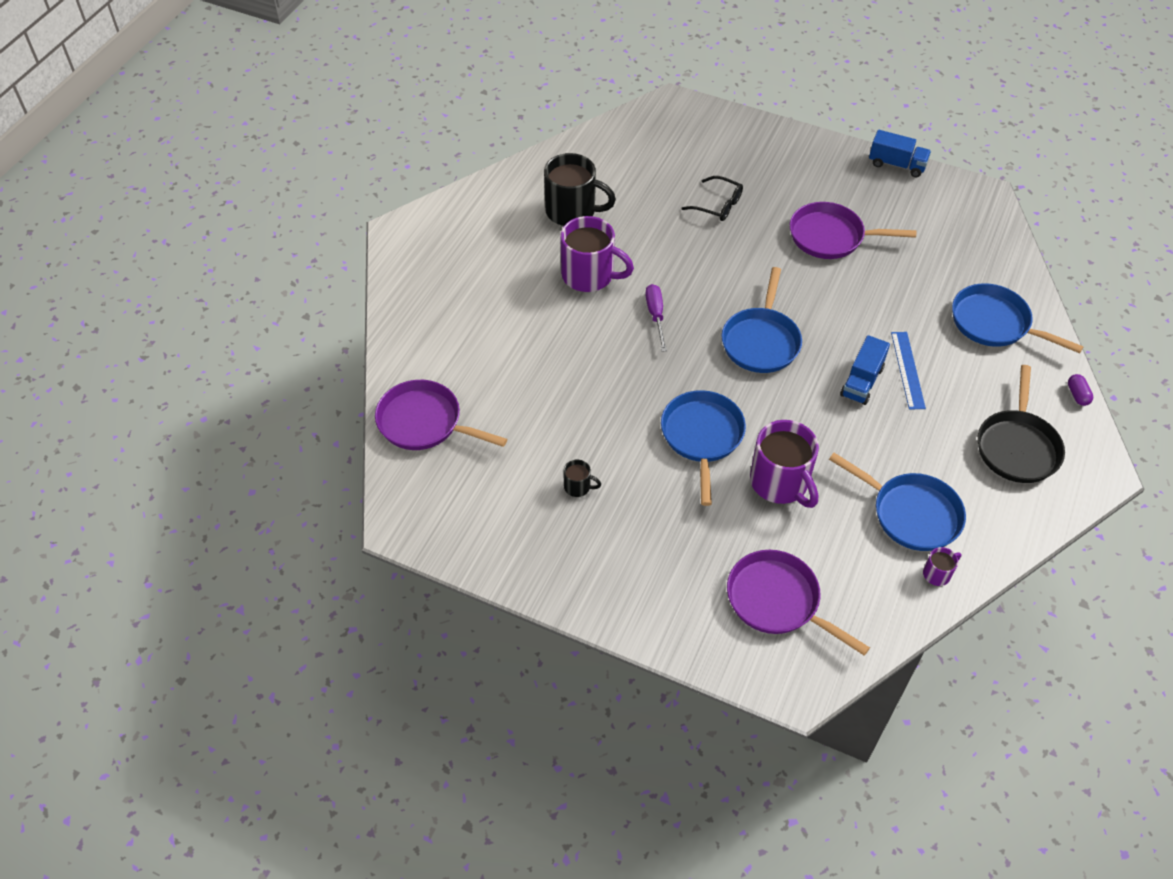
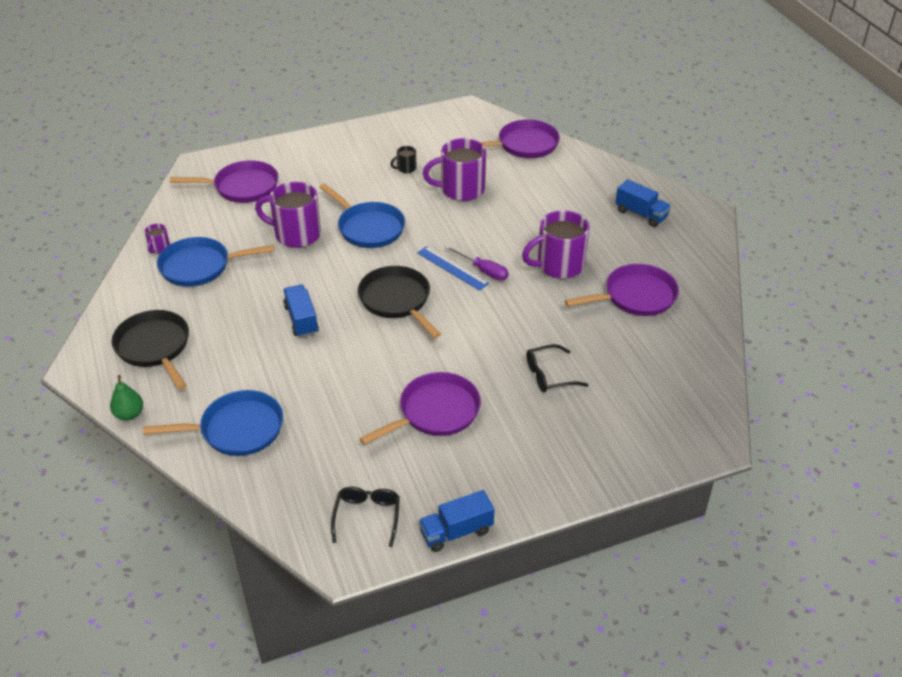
camera: 135 degrees right, 10 degrees down
(451, 269) = (641, 214): none -> blue truck
(561, 415) = (461, 189): none -> purple mug
(572, 211) = (635, 296): black mug -> purple pan
(761, 341) = (397, 301): blue pan -> black pan
(907, 370) = (276, 348): blue ruler -> blue ruler (452, 268)
(946, 207) = (367, 516): none -> black glasses
(1077, 395) = (129, 414): purple capsule -> green pear

